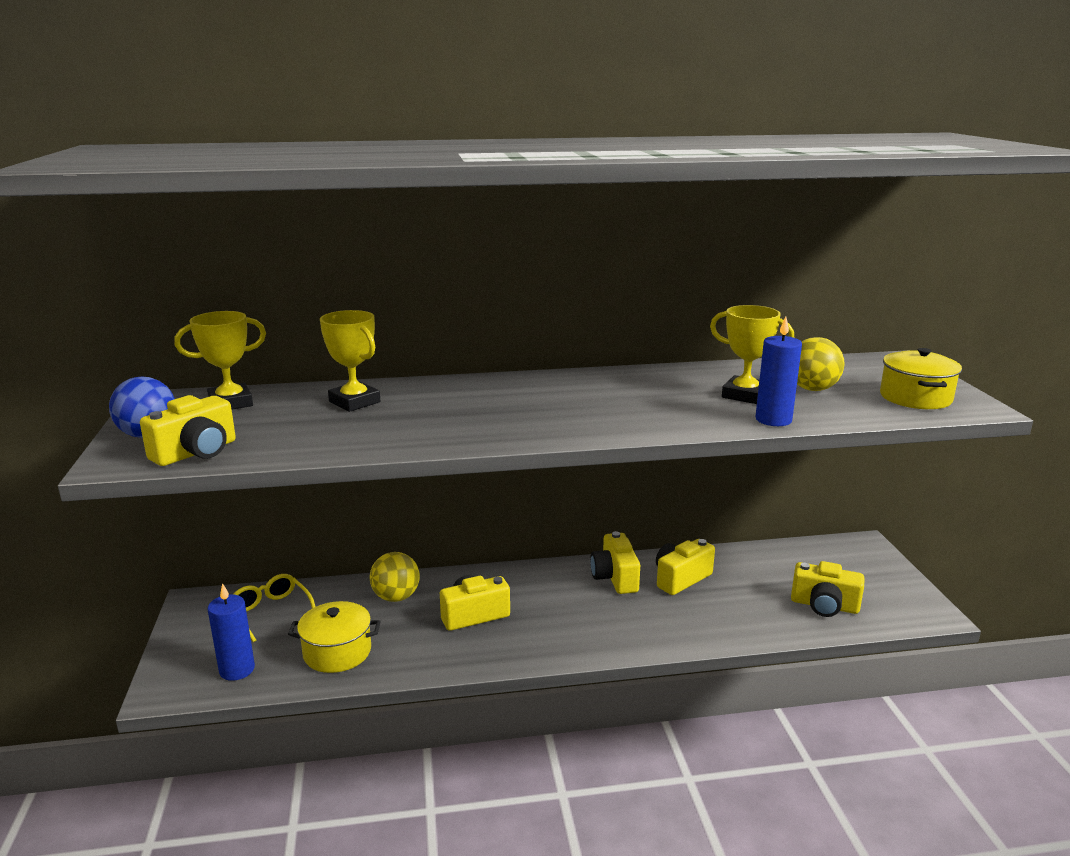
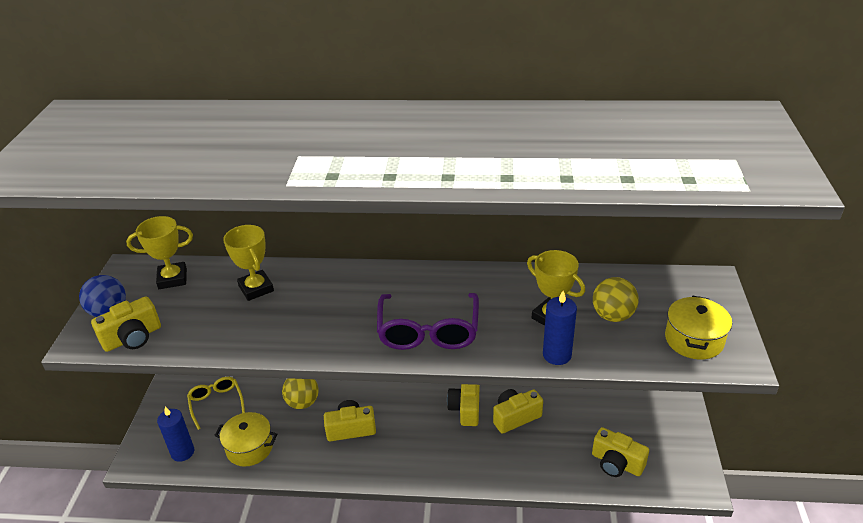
camera: 15 degrees right, 15 degrees up
(605, 416) = (428, 332): none -> purple glasses

